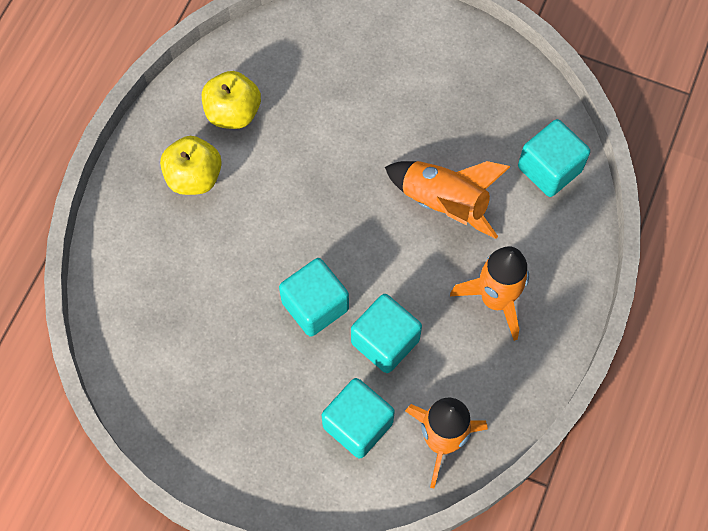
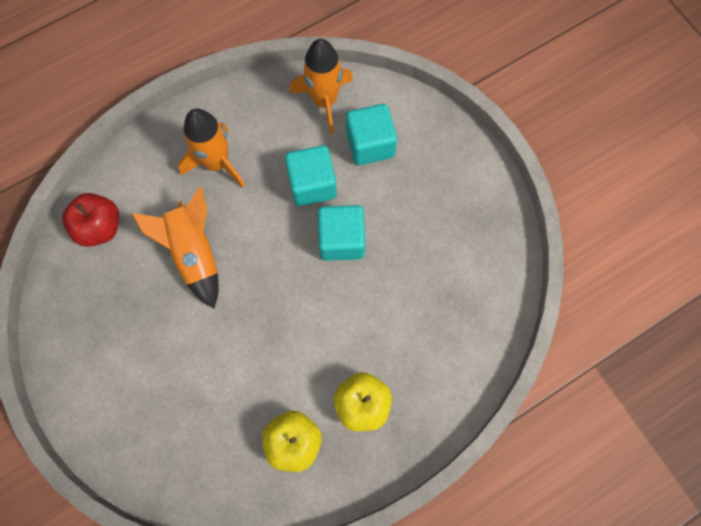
camera: 145 degrees left, 5 degrees up
(549, 169) = (99, 227): turquoise cube -> red apple

